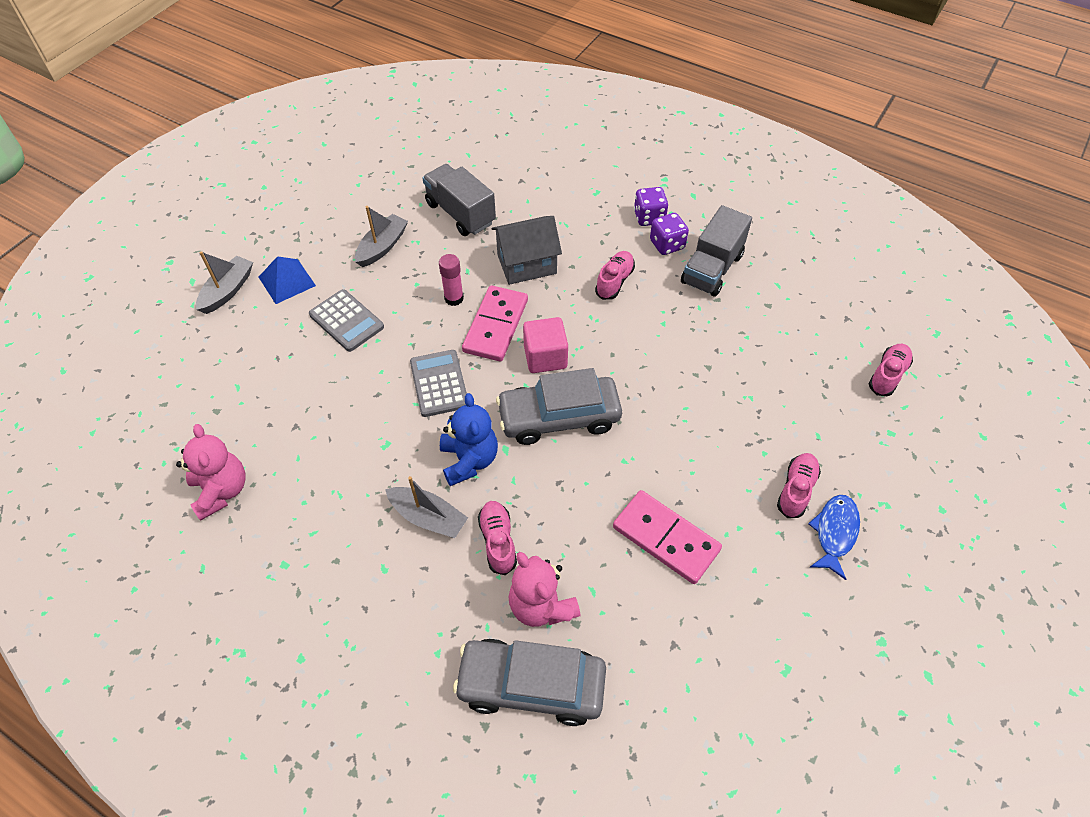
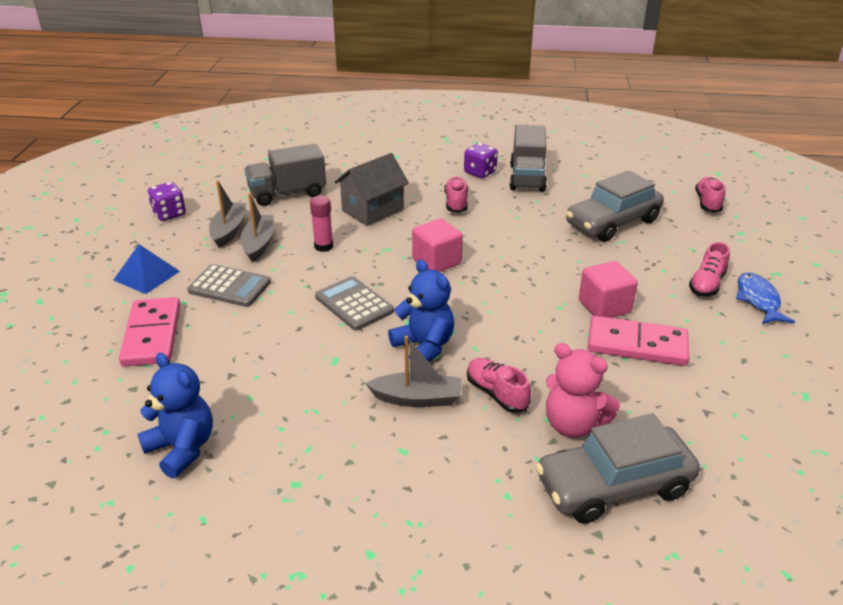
camera: 25 degrees left, 20 degrees down
(221, 491) = (182, 448): pink teddy bear -> blue teddy bear
(227, 291) = (85, 298): grey boat -> grey boat (259, 244)
(460, 213) = (287, 194): grey truck -> grey truck turned 45 degrees counterclockwise
(496, 326) = (376, 254): pink domino -> pink domino (152, 335)
(559, 417) = (481, 296): grey car -> grey car (612, 222)
(649, 217) = (452, 161): purple dice -> purple dice (169, 214)
(668, 478) = (604, 307): none -> pink cube
(796, 490) = (707, 284): pink shoe -> pink shoe turned 150 degrees counterclockwise

